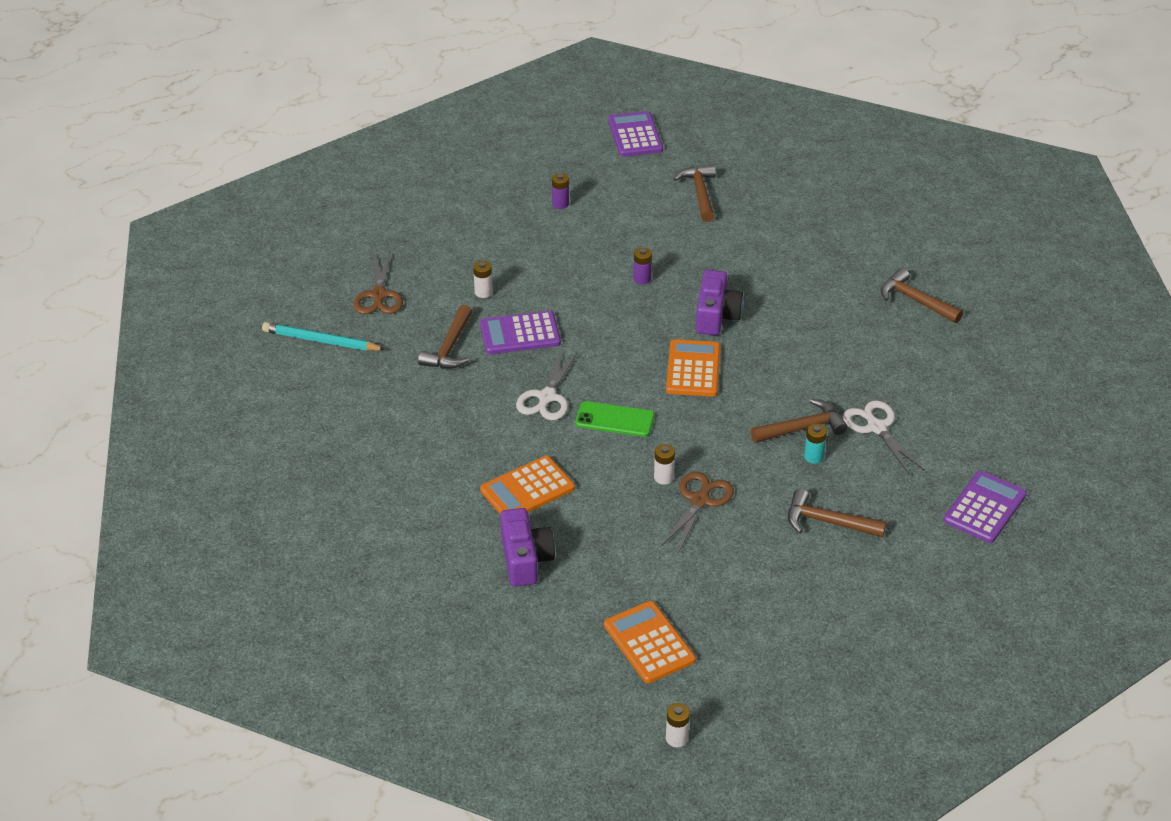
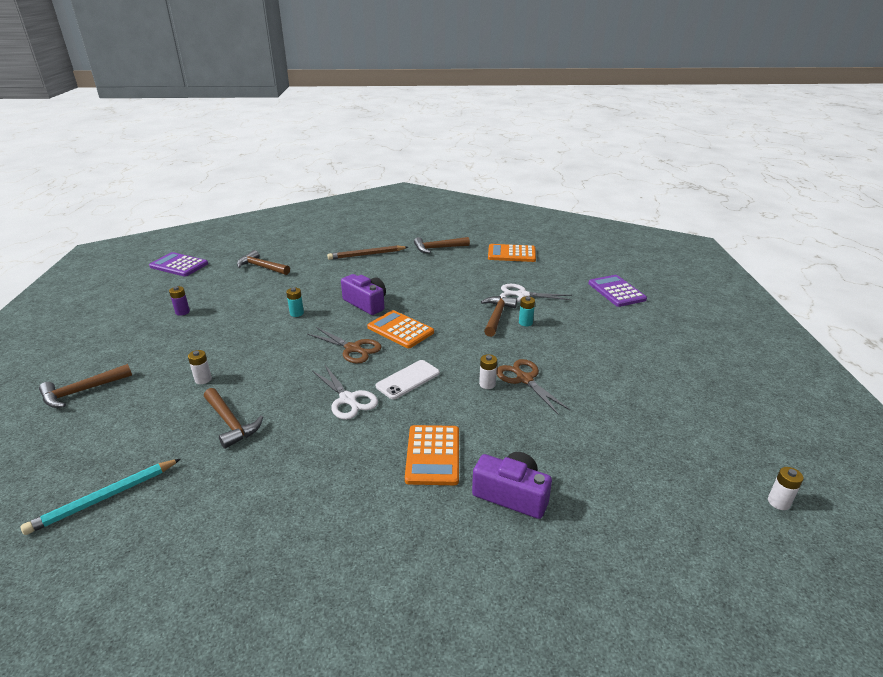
camera: 55 degrees left, 10 degrees down
(379, 295) = (116, 434): brown scissors -> brown scissors (353, 349)
(520, 334) = (269, 382): purple calculator -> none
(614, 419) = (408, 379): green phone -> white phone
(642, 279) = (297, 313): purple battery -> turquoise battery
(649, 643) = (657, 468): orange calculator -> orange calculator (511, 254)
(824, 252) = (366, 255): none -> brown pencil
(827, 522) = (587, 341): brown hammer -> brown hammer (82, 391)

